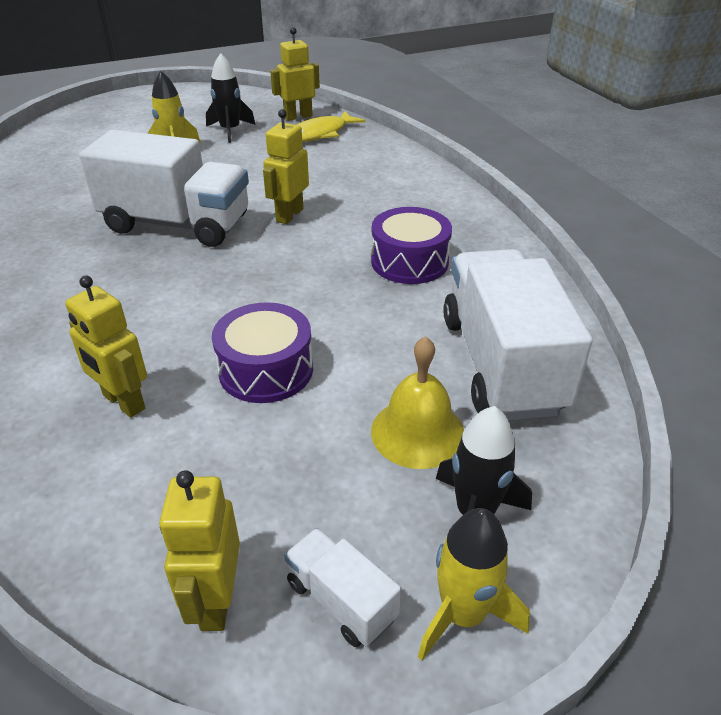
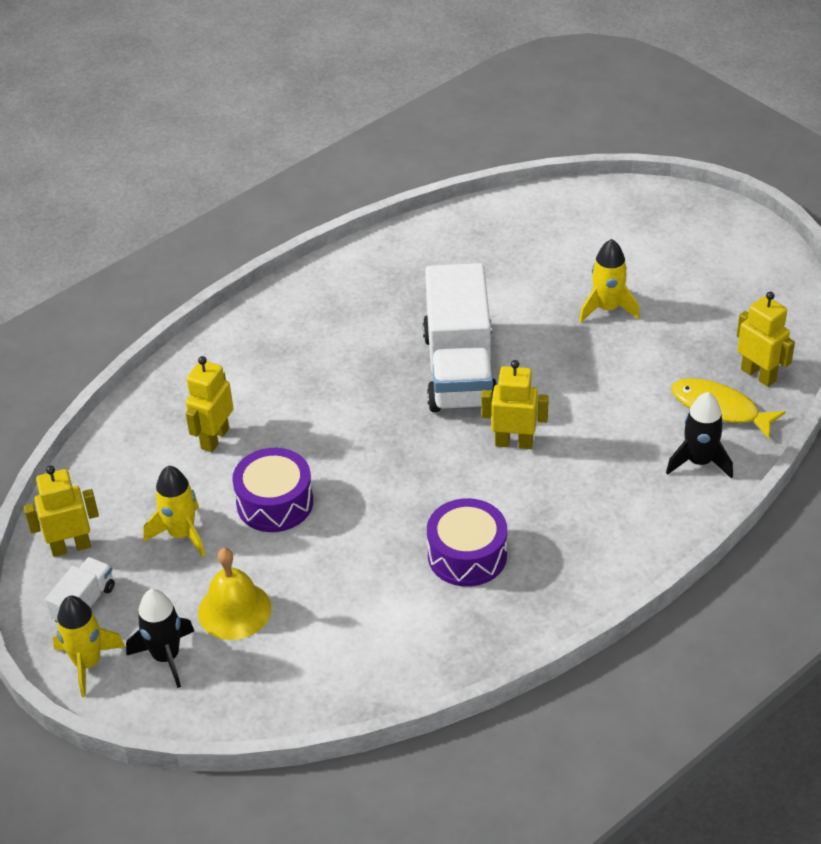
camera: 75 degrees right, 5 degrees up
(230, 131) = (683, 331): black rocket -> black rocket (699, 462)
(266, 461) = (181, 534): none -> yellow rocket
(501, 364) = (332, 649): white truck -> none

